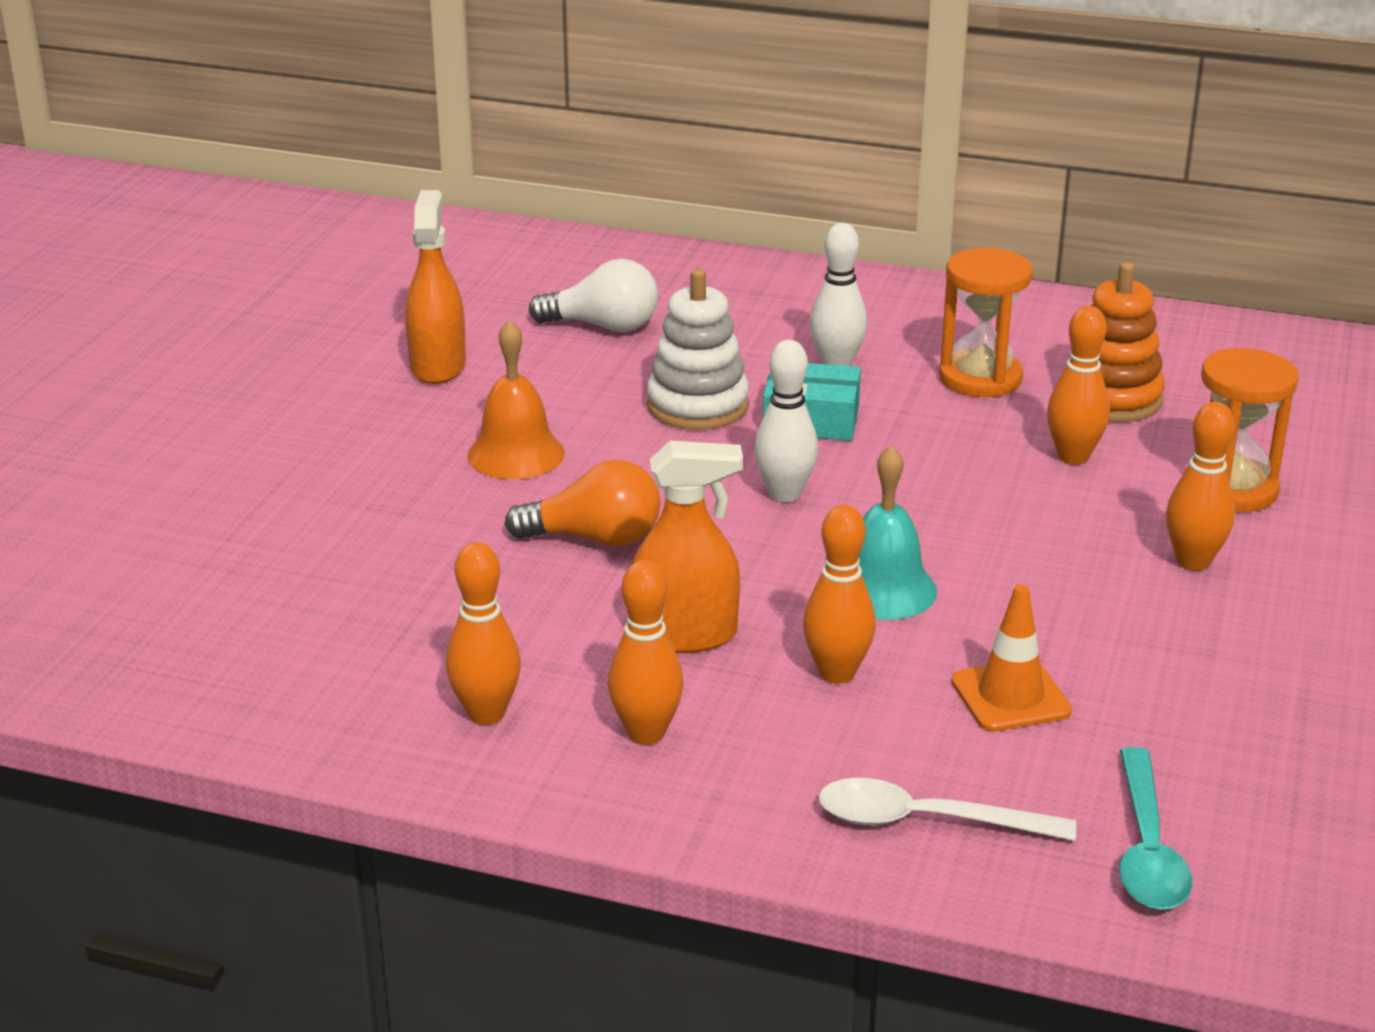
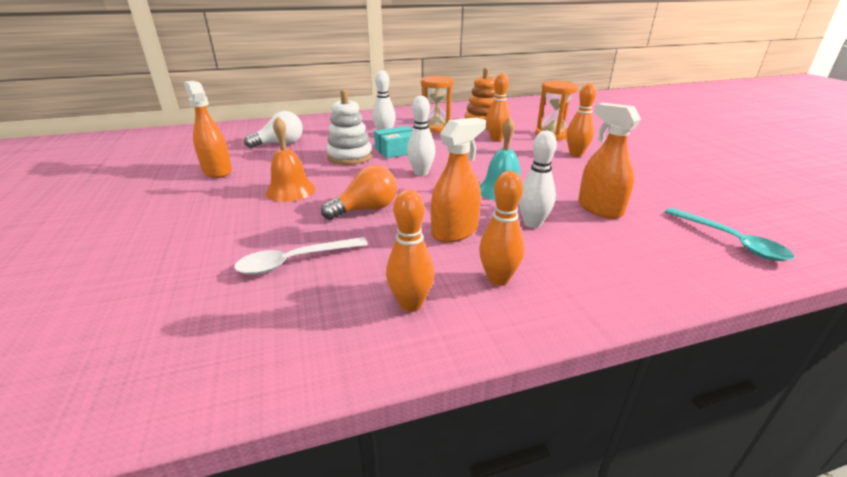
camera: 35 degrees left, 0 degrees up
(837, 673) = (532, 223): orange bowling pin -> white bowling pin
(926, 821) = (656, 265): white spoon -> white spoon (295, 261)
(1010, 696) = (599, 209): orange traffic cone -> orange spray bottle

